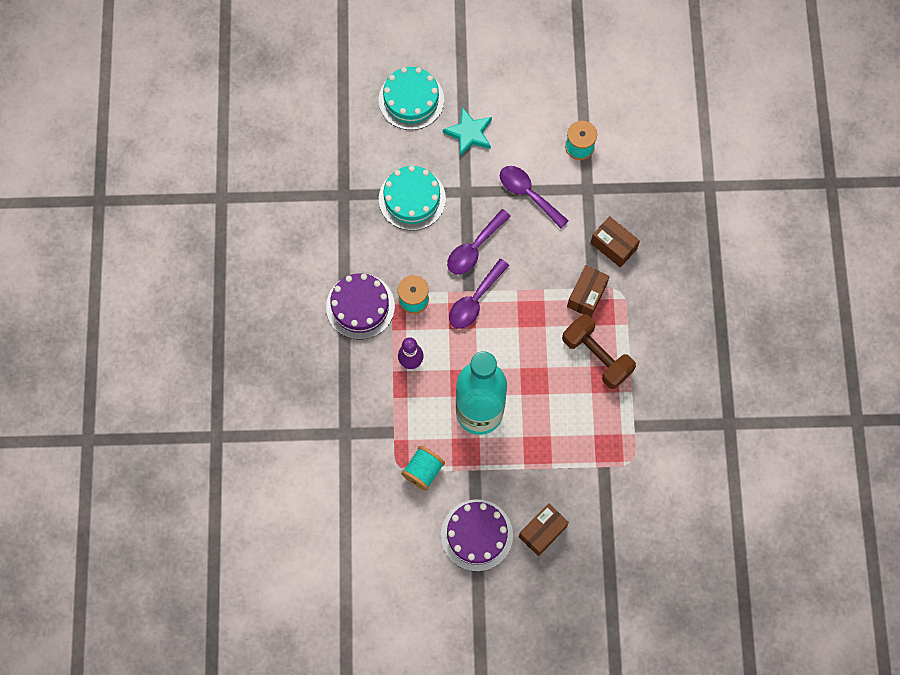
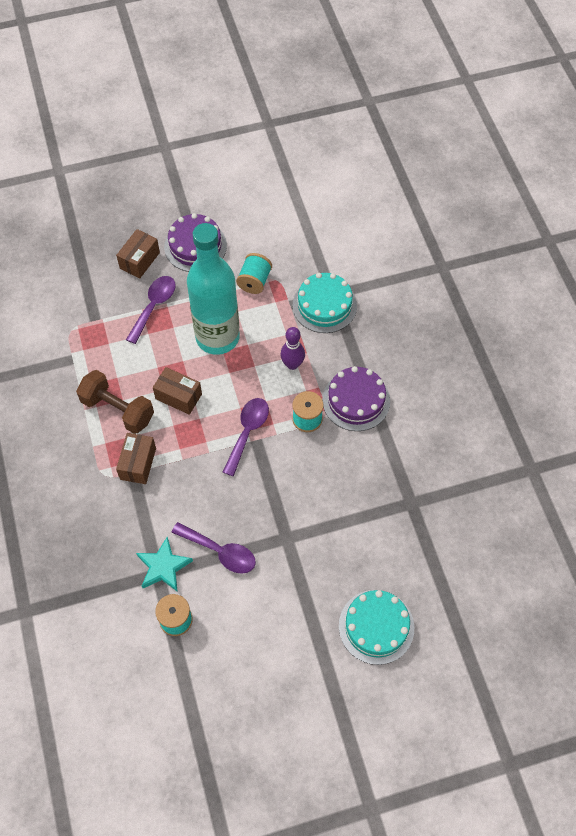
camera: 165 degrees right, 10 degrees down
(412, 199) = (340, 516): turquoise cake -> turquoise cake (324, 305)
(469, 133) = (300, 603): turquoise star -> turquoise star (163, 567)
(474, 248) = (261, 482): purple spoon -> purple spoon (154, 306)
(613, 246) = (119, 519): brown box -> brown box (178, 396)

